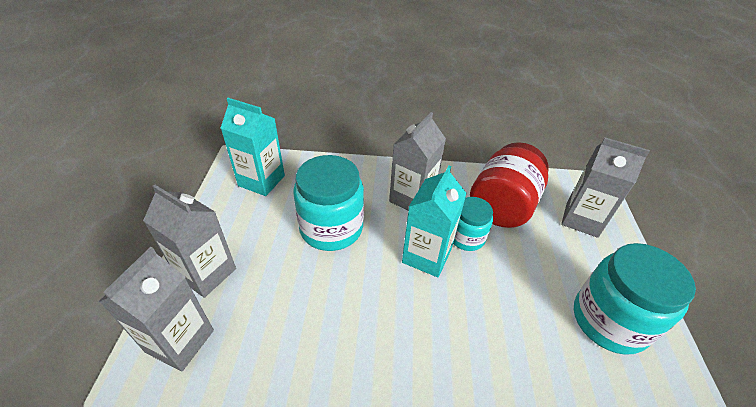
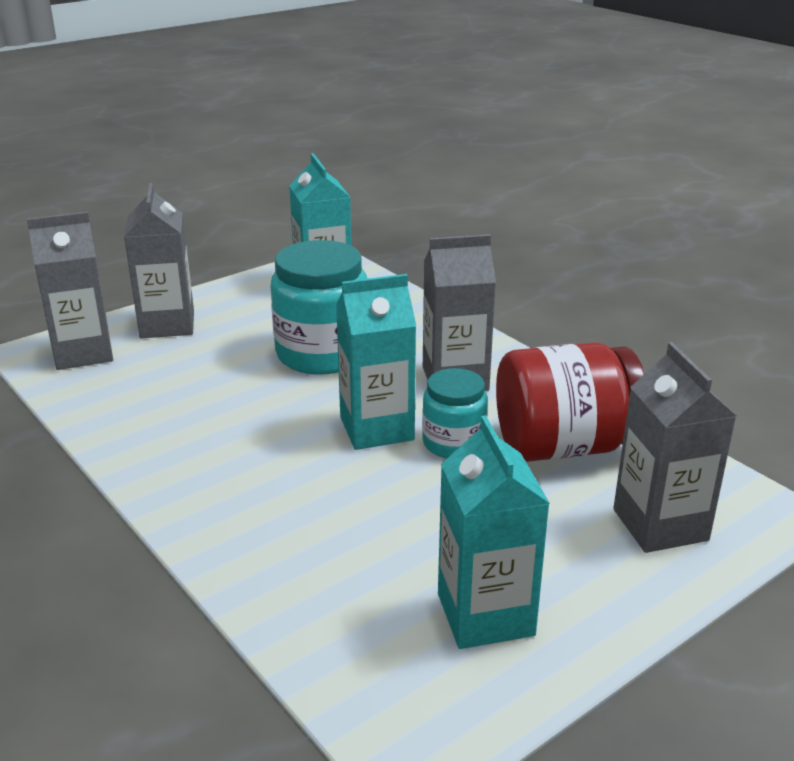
camera: 50 degrees right, 15 degrees down
(609, 320) = (485, 614): turquoise jar -> turquoise carton

